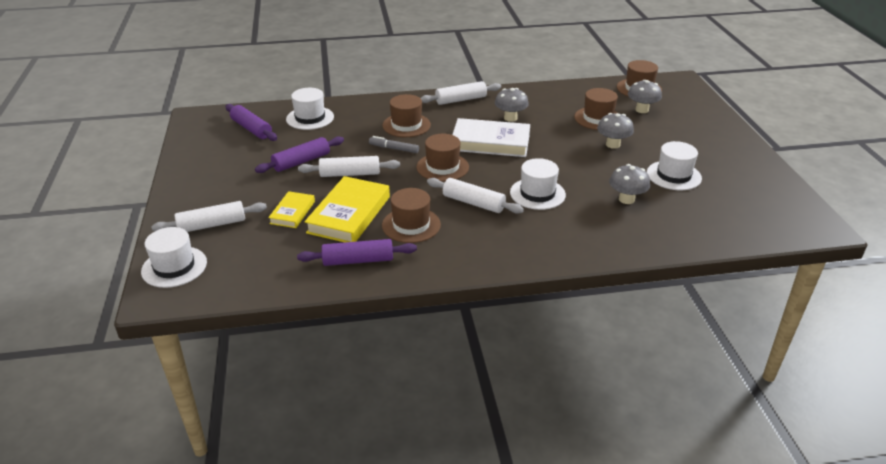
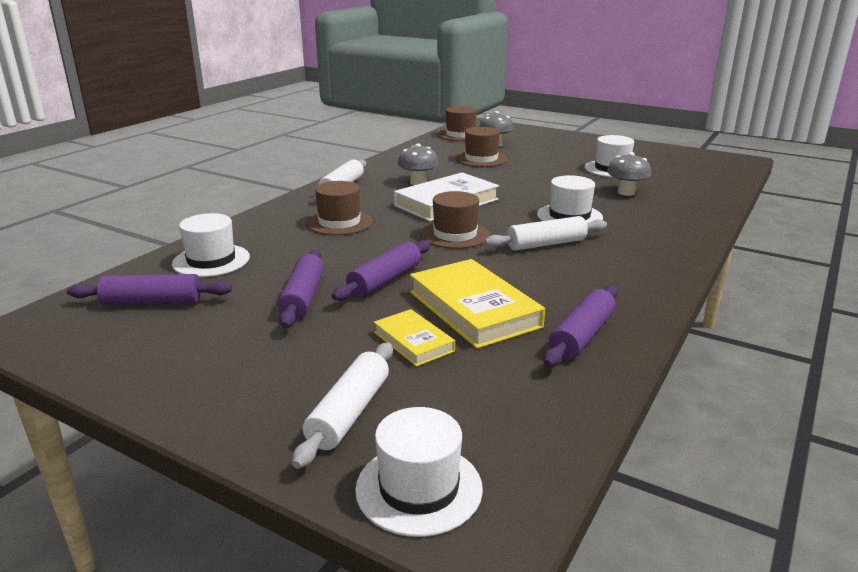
camera: 50 degrees left, 10 degrees down
(350, 174) = (385, 280): white rolling pin -> purple rolling pin
(394, 149) = (375, 243): grey marker -> none
(411, 225) = (545, 284): brown hat -> none
(613, 144) = (532, 169): grey mushroom -> none

